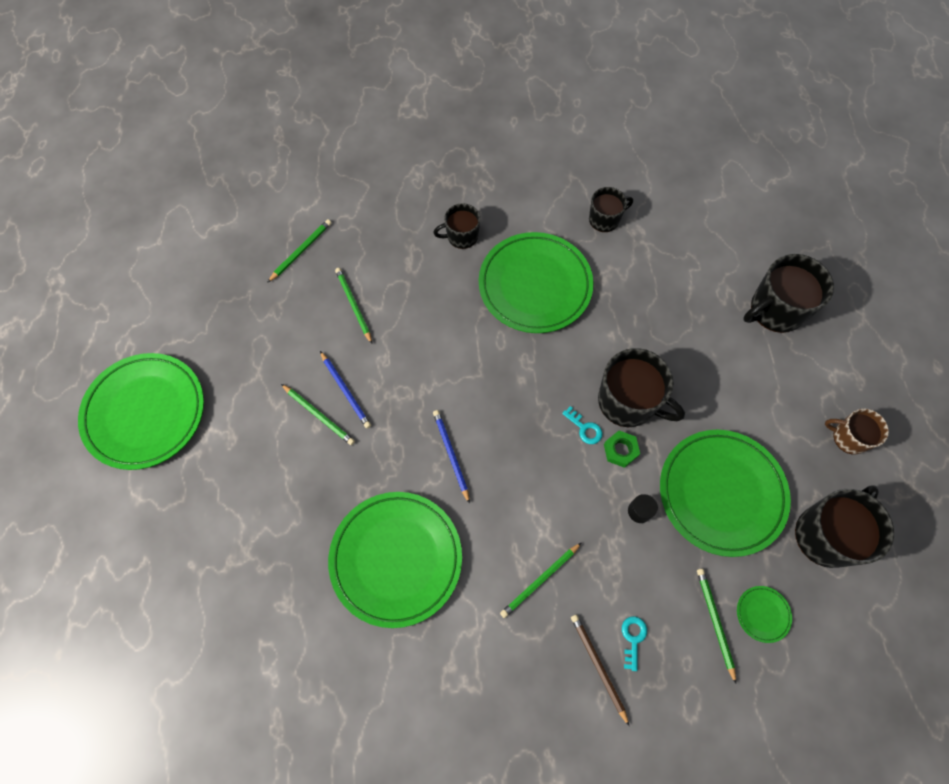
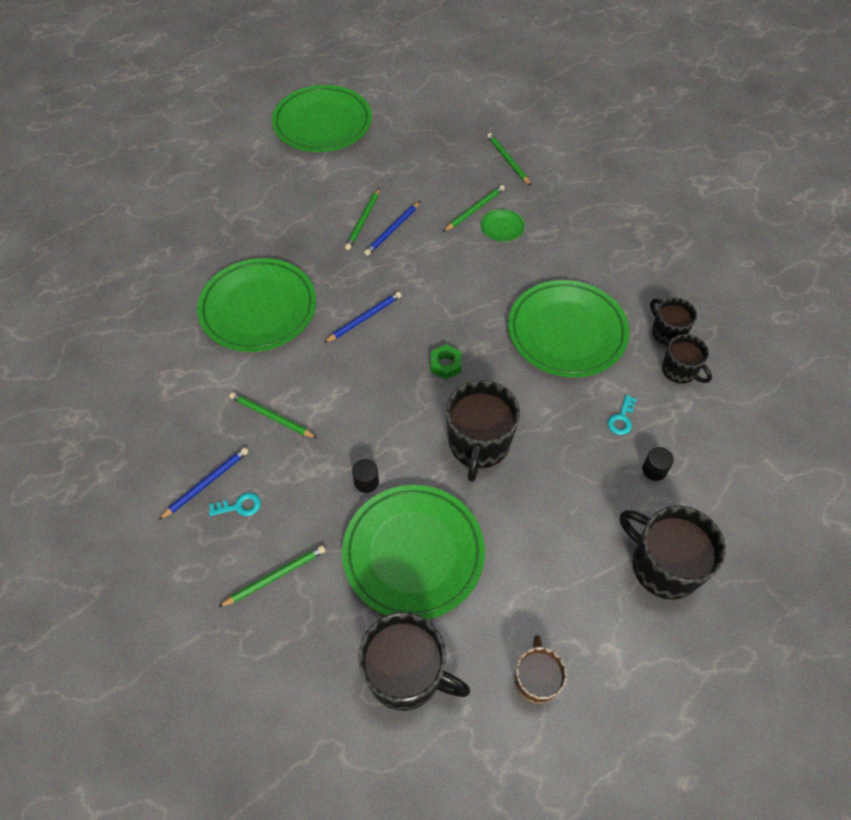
camera: 70 degrees right, 10 degrees down
(301, 251) = (507, 160): green pencil -> green pencil turned 135 degrees counterclockwise
(461, 236) = (588, 261): black mug -> black mug (667, 331)
(585, 428) = (433, 413): turquoise key -> turquoise key (621, 419)
(598, 666) = (206, 483): brown pencil -> blue pencil
(620, 450) = (423, 449): green nut -> green nut (445, 364)
(692, 279) = (654, 469): none -> black cylinder
(762, 614) = (296, 621): green plate -> green plate (502, 227)

